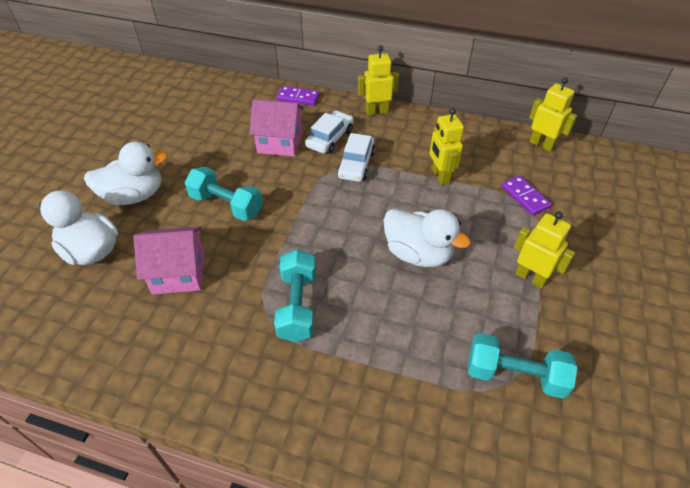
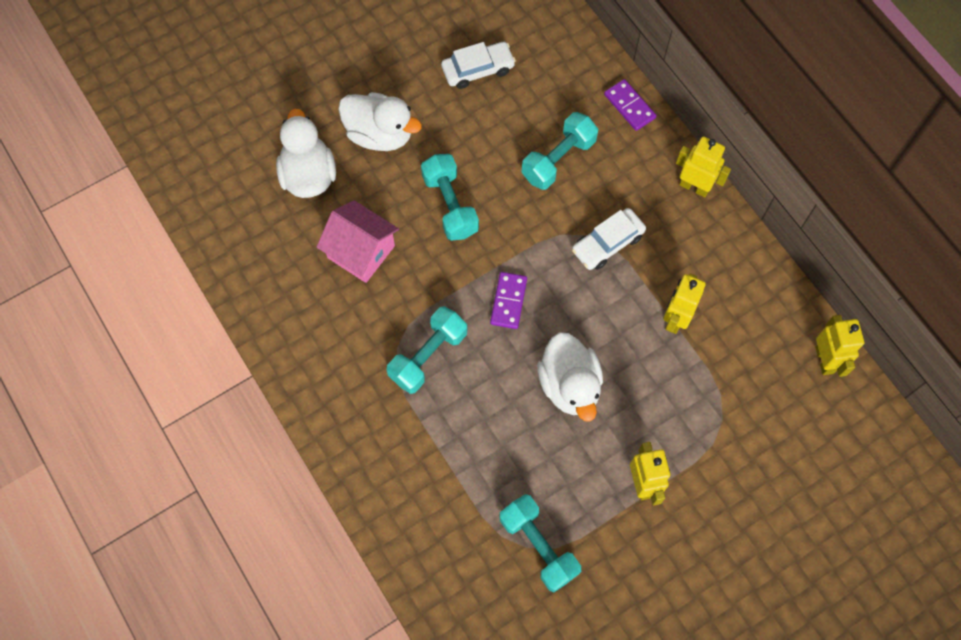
camera: 40 degrees right, 20 degrees up
(280, 142) = (558, 159): pink house -> turquoise dumbbell
(330, 138) = (612, 190): white car -> white car (478, 69)
(525, 197) = (733, 405): purple domino -> purple domino (508, 301)

